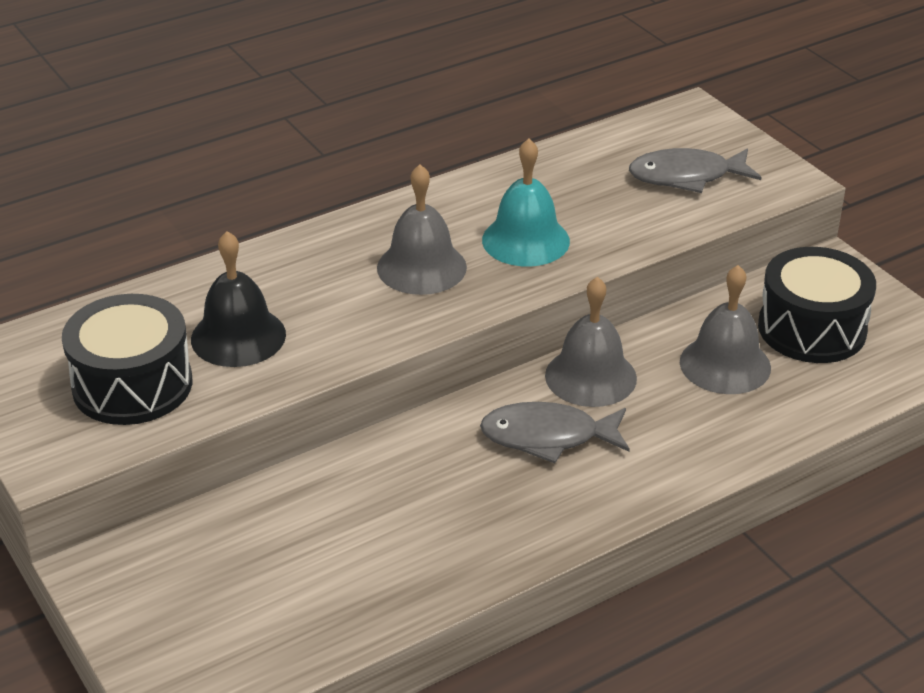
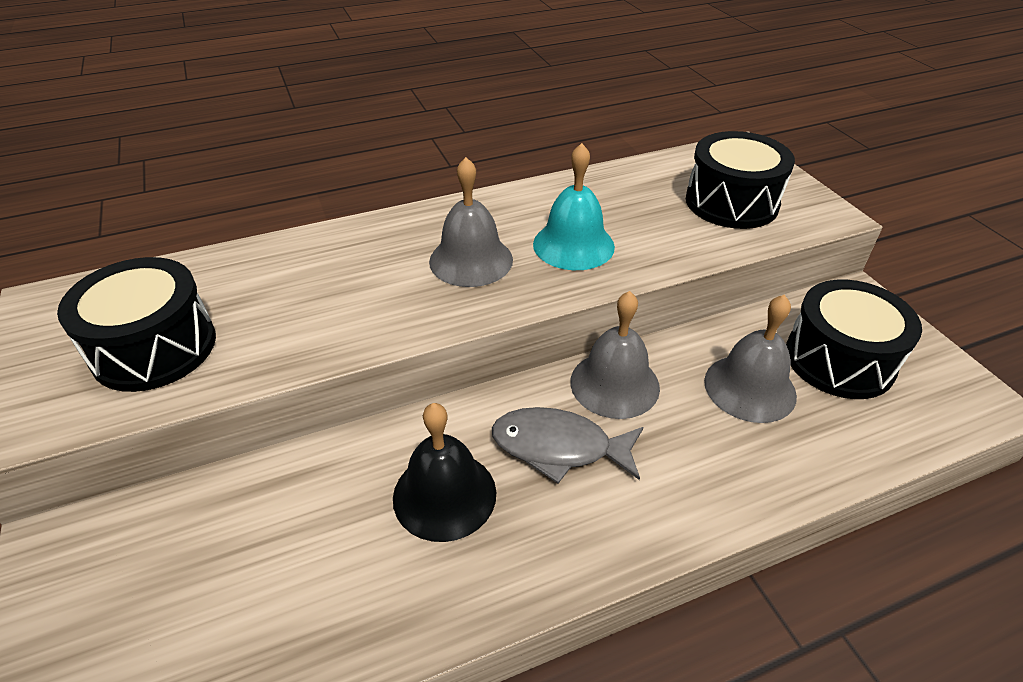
camera: 10 degrees right, 5 degrees up
(238, 336) = (277, 309): black bell -> black bell (444, 495)
(686, 176) = (731, 202): grey fish -> black drum

